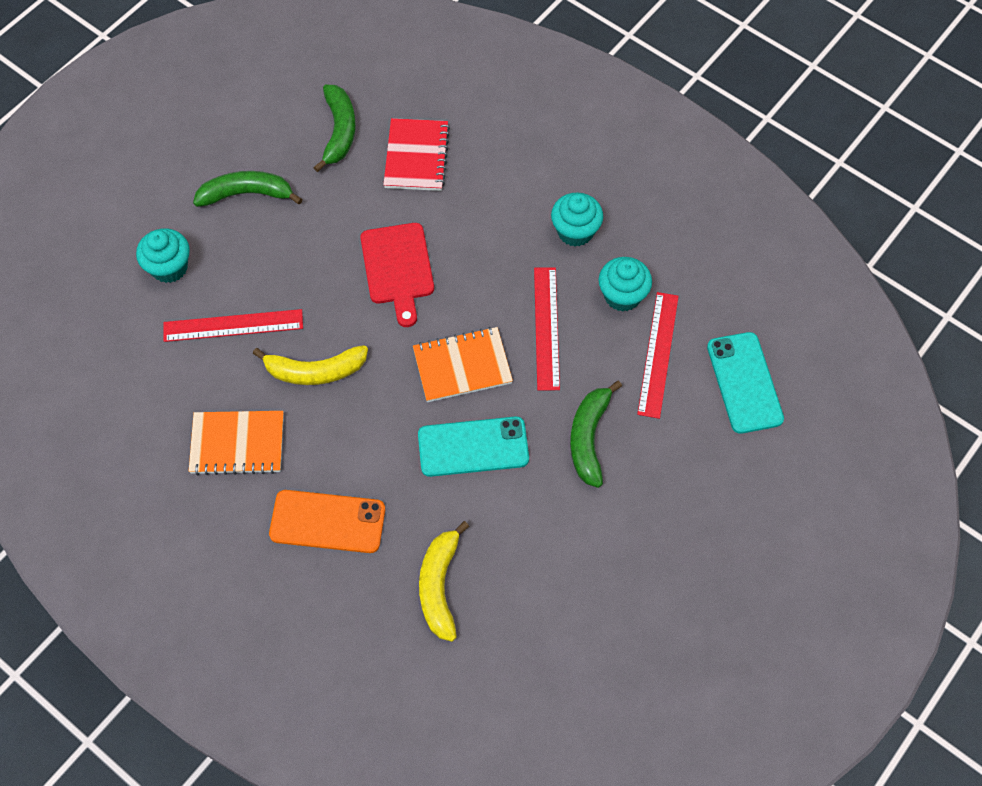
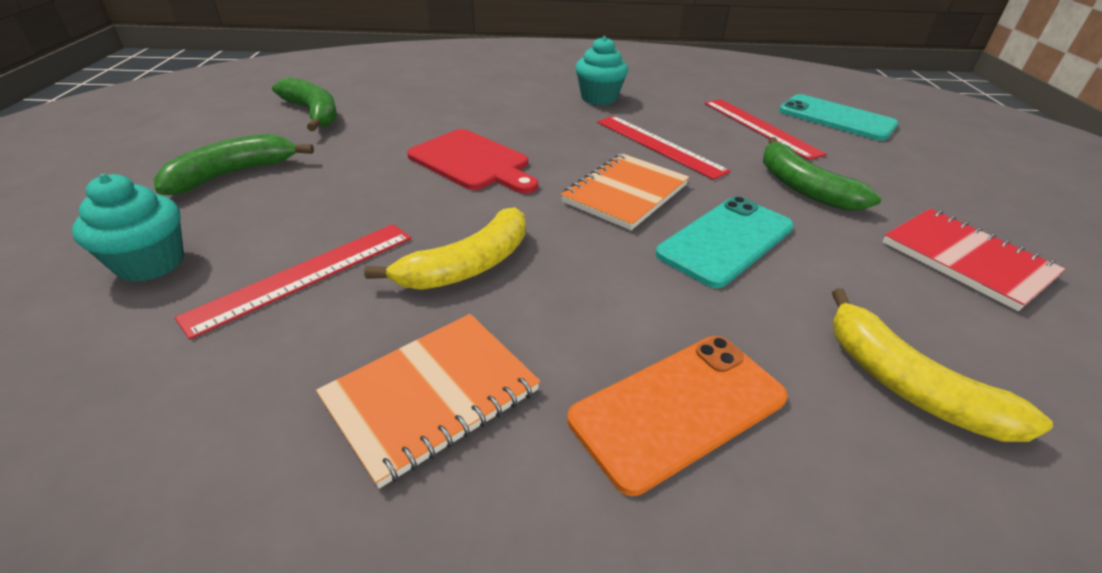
camera: 40 degrees left, 25 degrees down
(416, 156) = (410, 105): red notebook -> red notebook (966, 260)
(622, 295) = (684, 112): turquoise cupcake -> none

